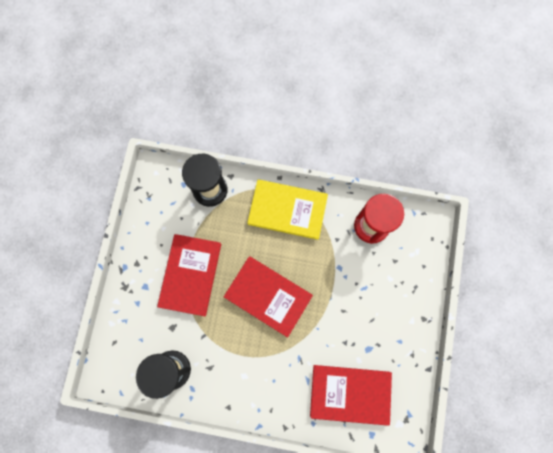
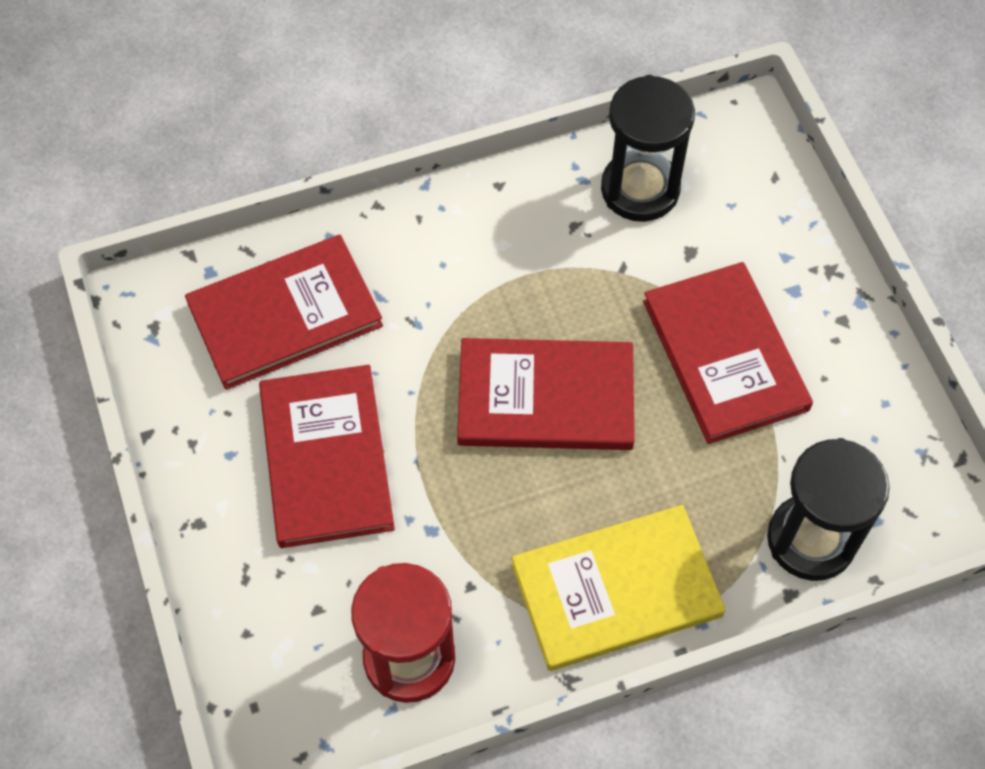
camera: 150 degrees right, 15 degrees down
(364, 318) = (326, 458): none -> red book

